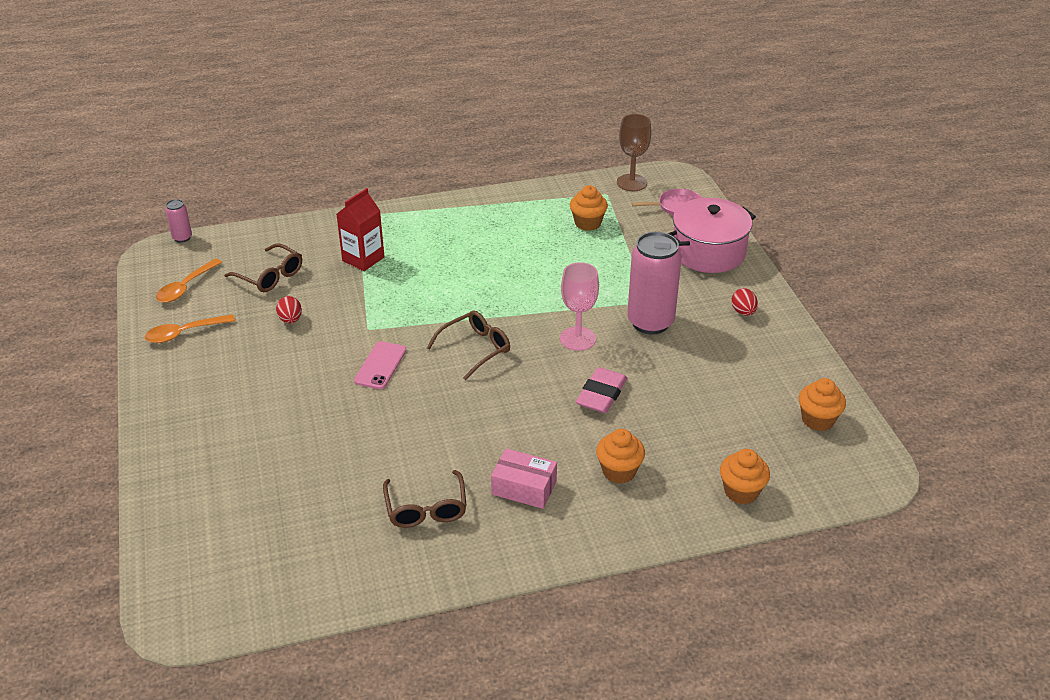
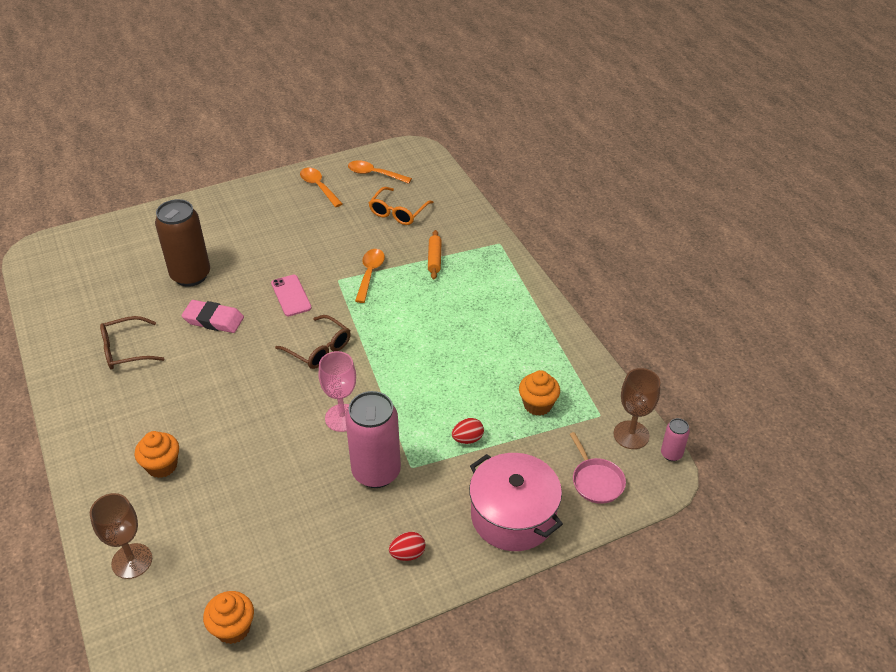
camera: 80 degrees right, 5 degrees up
(182, 237) = (438, 157): pink can -> pink can (671, 454)
(270, 276) = (398, 212): brown glasses -> orange glasses
(290, 320) = (343, 235): red egg -> red egg (467, 439)
(307, 450) = (191, 275): none -> brown can
(363, 259) = (434, 259): red carton -> orange rolling pin
(368, 305) = (370, 274): none -> orange spoon
(380, 365) = (291, 295): pink phone -> pink phone turned 60 degrees clockwise
(524, 488) = (145, 404): pink box -> none
(601, 394) = (263, 443): pink eraser -> pink eraser (213, 320)
(741, 491) = (132, 561): orange cupcake -> brown goblet

